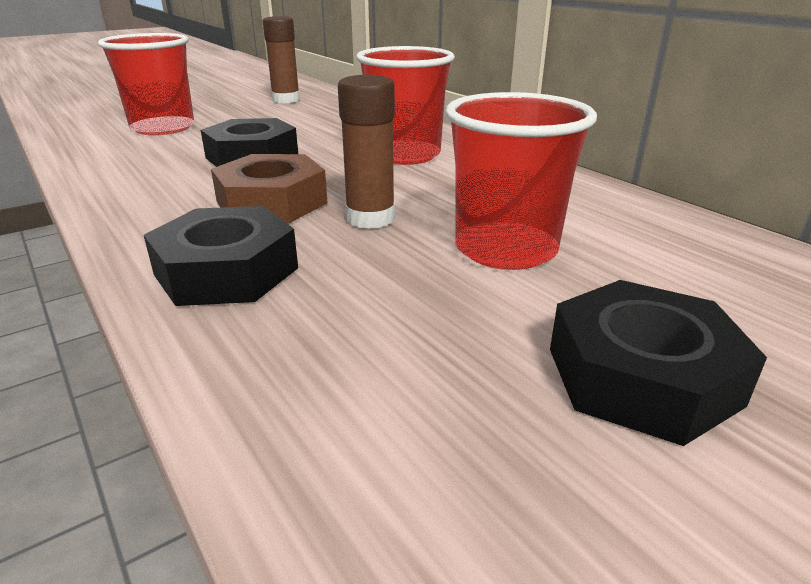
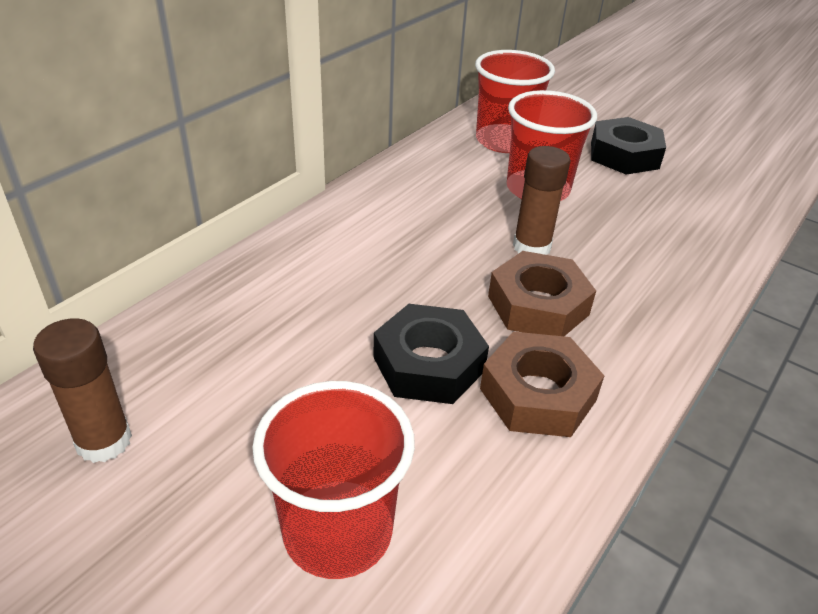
camera: 110 degrees left, 10 degrees up
(173, 182) = (538, 394): none -> brown nut
(227, 271) = (654, 288): black nut -> none
(405, 155) = (371, 255): red cup -> red cup (504, 141)

